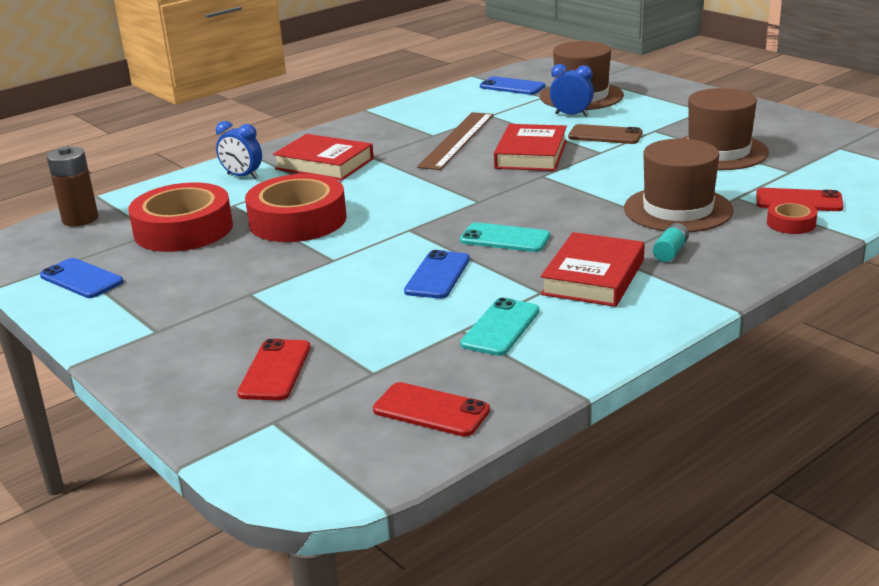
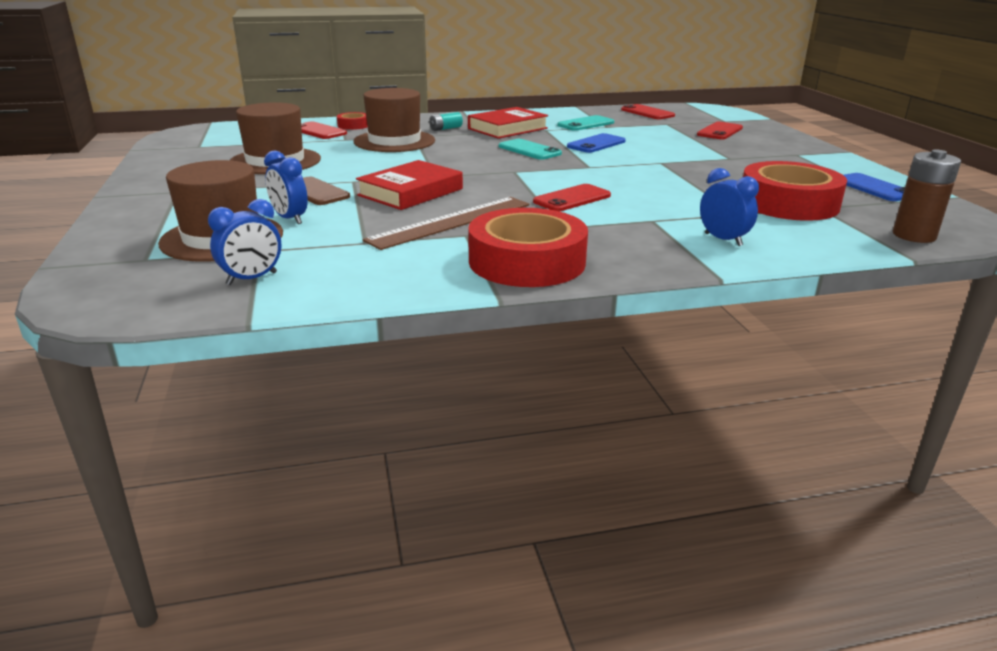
camera: 155 degrees left, 0 degrees up
(298, 220) = (676, 189): red tape -> red tape (527, 262)
(324, 164) = (620, 231): red book -> none
(388, 183) = (572, 199): none -> red phone
(512, 86) = (252, 279): blue phone -> blue clock

